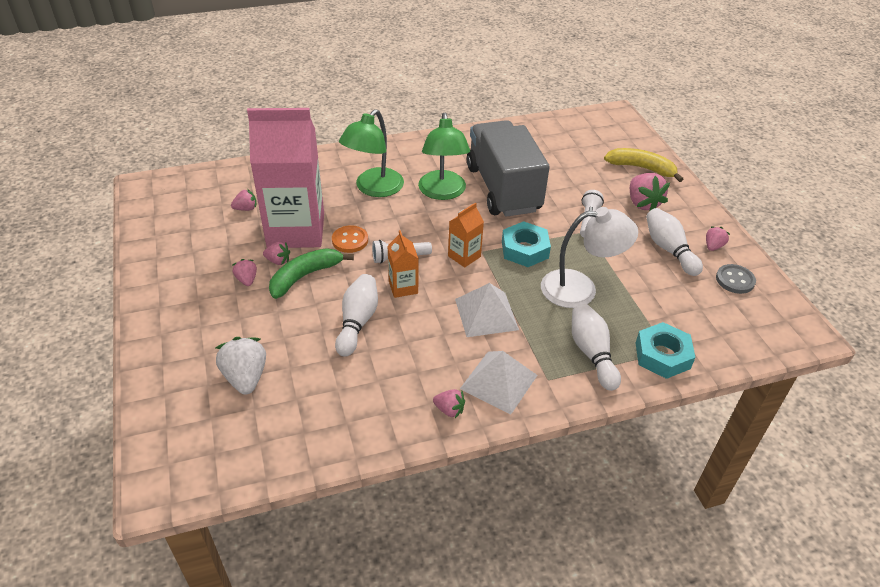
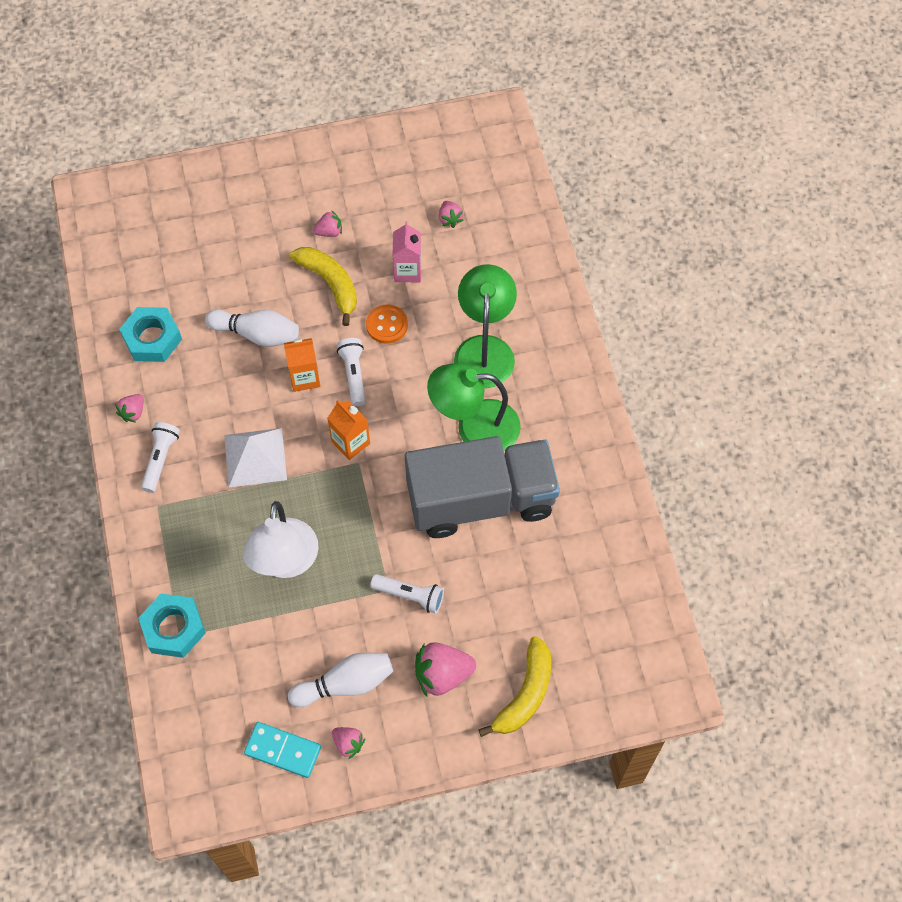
camera: 95 degrees right, 20 degrees up
(245, 377) = (196, 244): white strawberry -> none
(278, 261) = (356, 257): pink strawberry -> none
(296, 230) = (407, 271): pink carton -> pink carton, size x0.43
(305, 276) = (330, 284): green banana -> yellow banana
(374, 189) = (484, 349): green lamp -> green lamp turned 60 degrees clockwise
(499, 382) = (160, 459): white pyramid -> white flashlight
(525, 249) = (358, 510): turquoise nut -> turquoise nut (152, 338)
(592, 353) = (186, 555): white bowling pin -> none
(735, 280) = (283, 750): grey button -> turquoise domino

